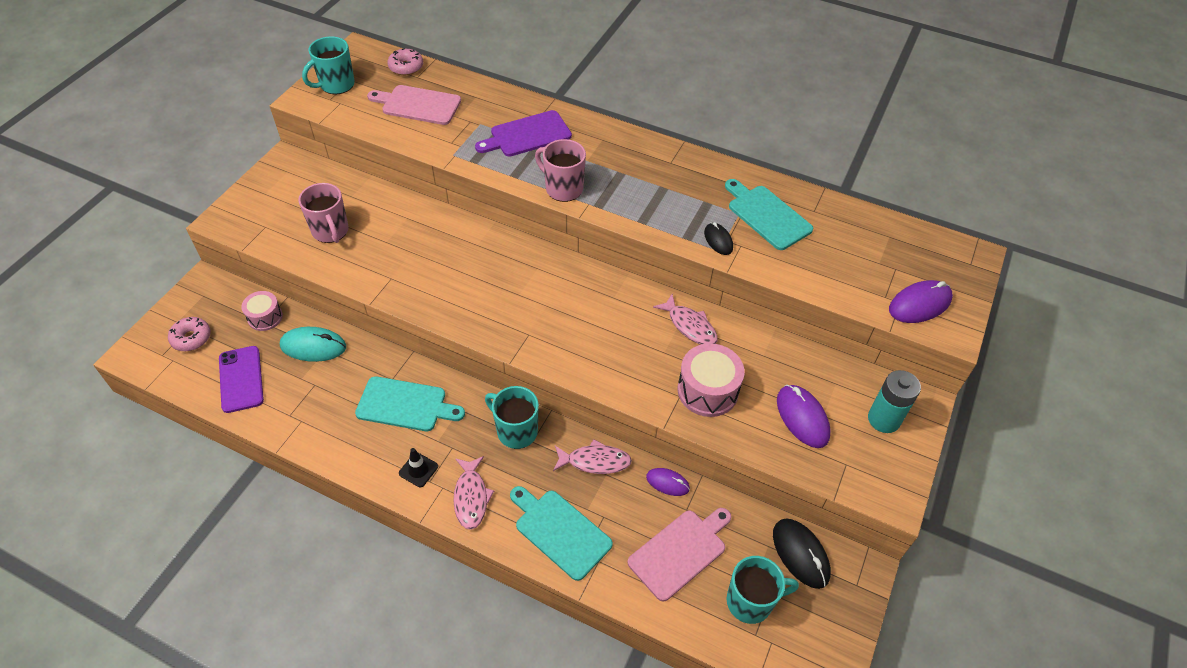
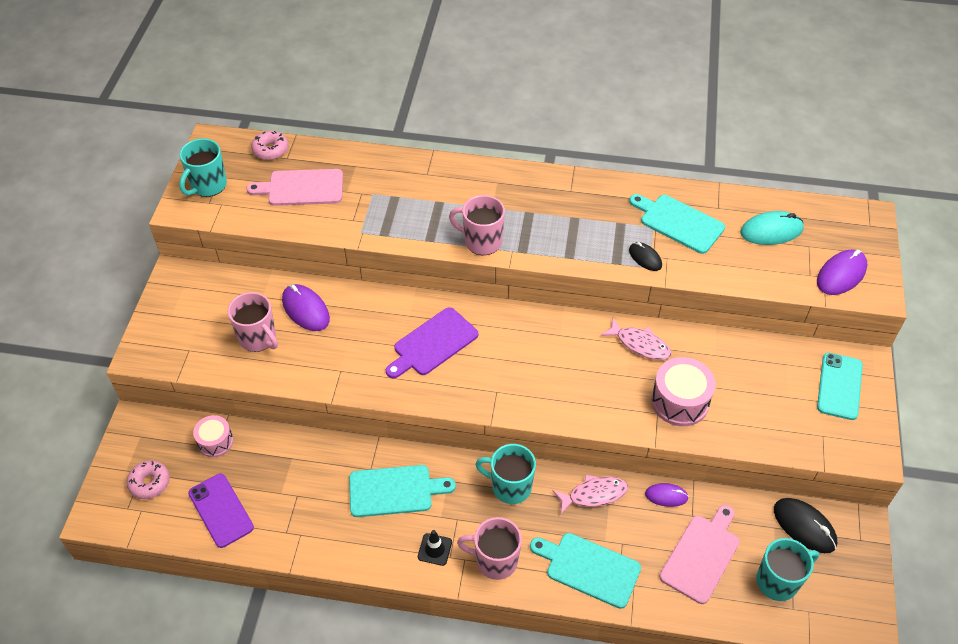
camera: 15 degrees left, 0 degrees up
(313, 346) = (278, 458): turquoise mouse -> turquoise mouse (771, 231)
(471, 497) = (495, 560): pink fish -> pink mug
(527, 135) = (423, 195): purple cutting board -> purple cutting board (433, 344)
(802, 418) = (770, 404): purple mouse -> purple mouse (305, 310)
(883, 419) = (839, 386): turquoise battery -> turquoise phone

